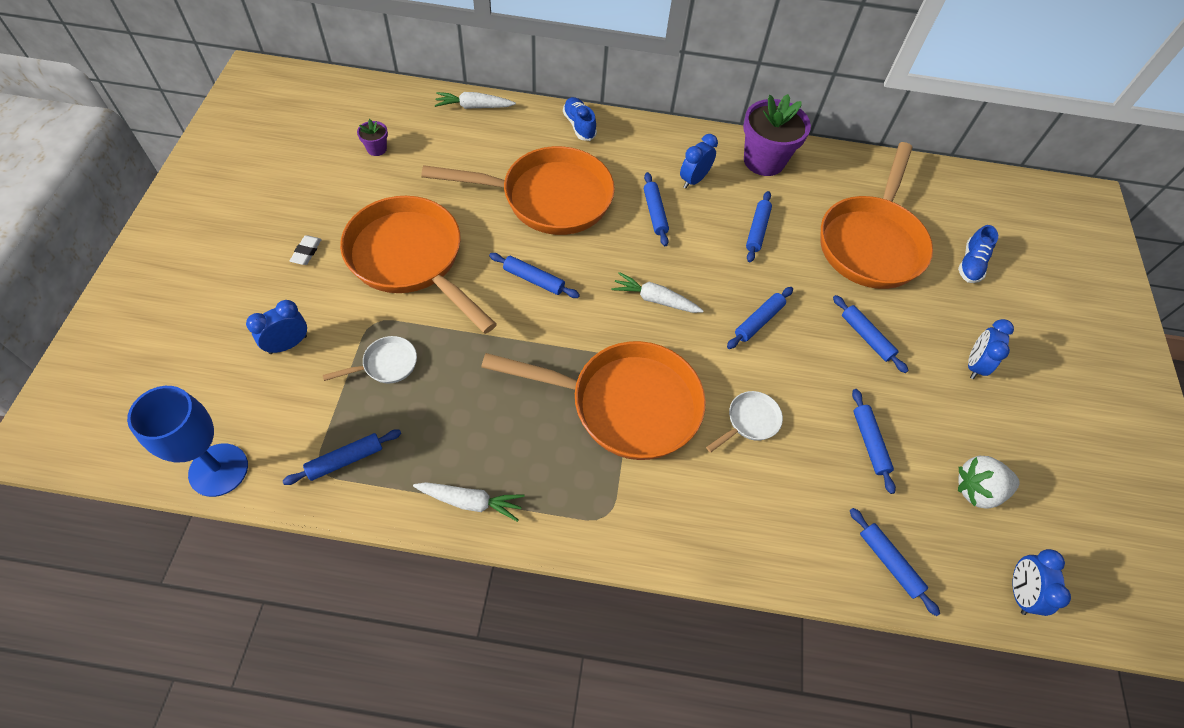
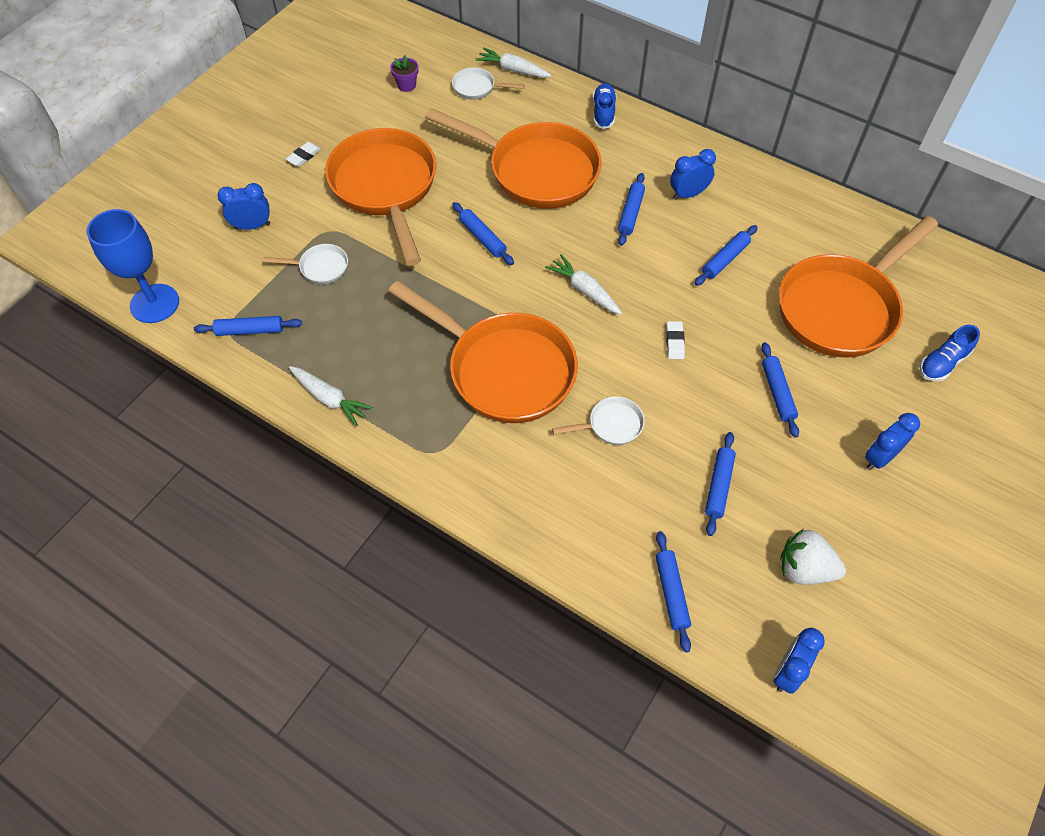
camera: 30 degrees right, 0 degrees up
(448, 133) = (477, 88): none -> white pan
(759, 321) = (674, 342): blue rolling pin -> white eraser
(764, 161) = (773, 196): purple flower pot -> none

